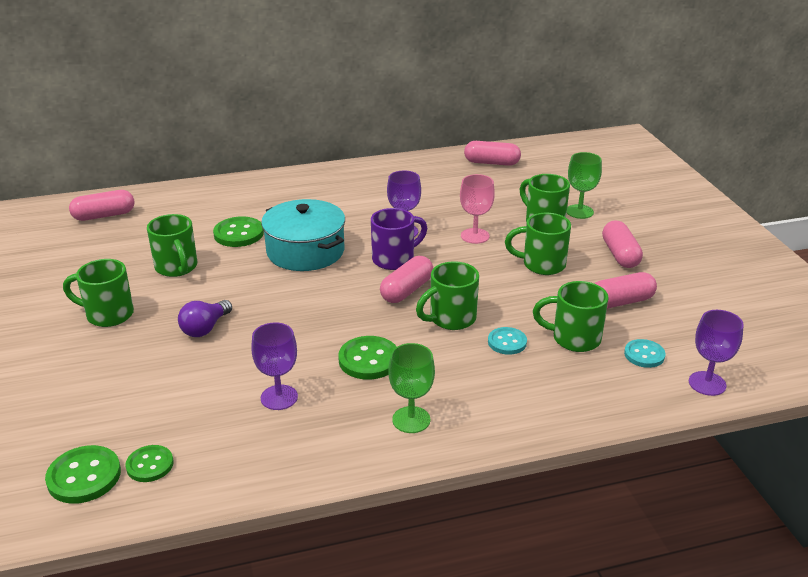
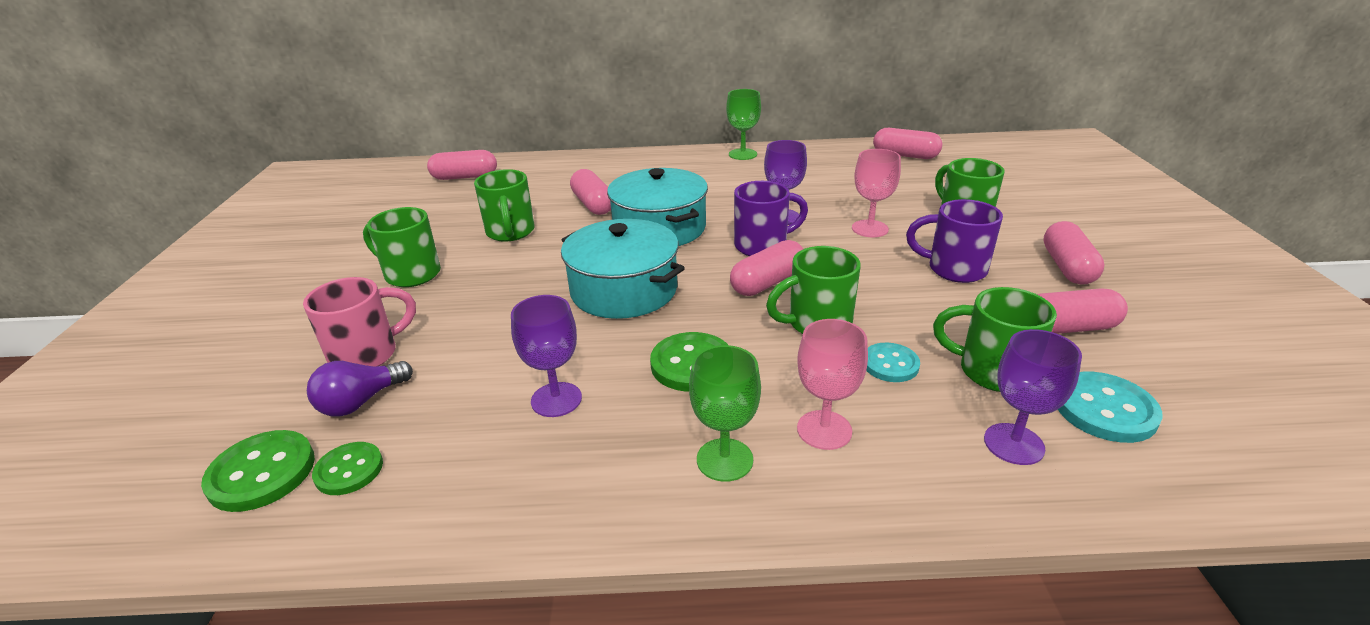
camera: 15 degrees right, 0 degrees up
(111, 384) = (367, 355): none -> pink mug
(205, 328) = (508, 301): purple light bulb -> purple light bulb (361, 402)
(238, 234) = (593, 204): green button -> pink capsule
(296, 309) = (624, 290): none -> turquoise pot
(471, 392) = (824, 430): none -> pink goblet
(542, 265) = (954, 269): green mug -> purple mug
(579, 211) = (1012, 212): green goblet -> green goblet (743, 154)
(644, 355) = (1104, 409): turquoise button -> turquoise button, size x1.52
(707, 383) = (1219, 471): purple goblet -> purple goblet (1013, 444)

